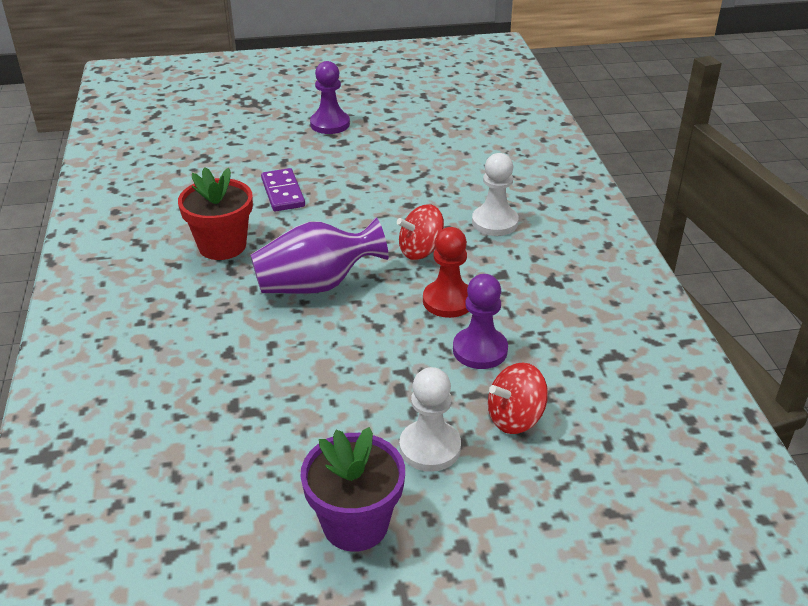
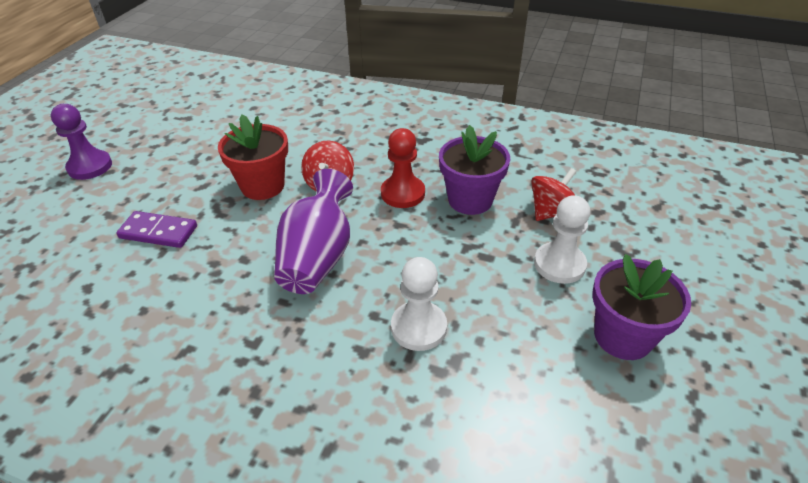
camera: 60 degrees left, 5 degrees up
(222, 246) = (195, 302): red flower pot -> red flower pot (262, 186)
(480, 350) = (470, 200): purple pawn -> purple flower pot
(495, 222) = (332, 137): white pawn -> white pawn (418, 327)
(515, 418) = (551, 211): red spinning top -> red spinning top turned 135 degrees counterclockwise

